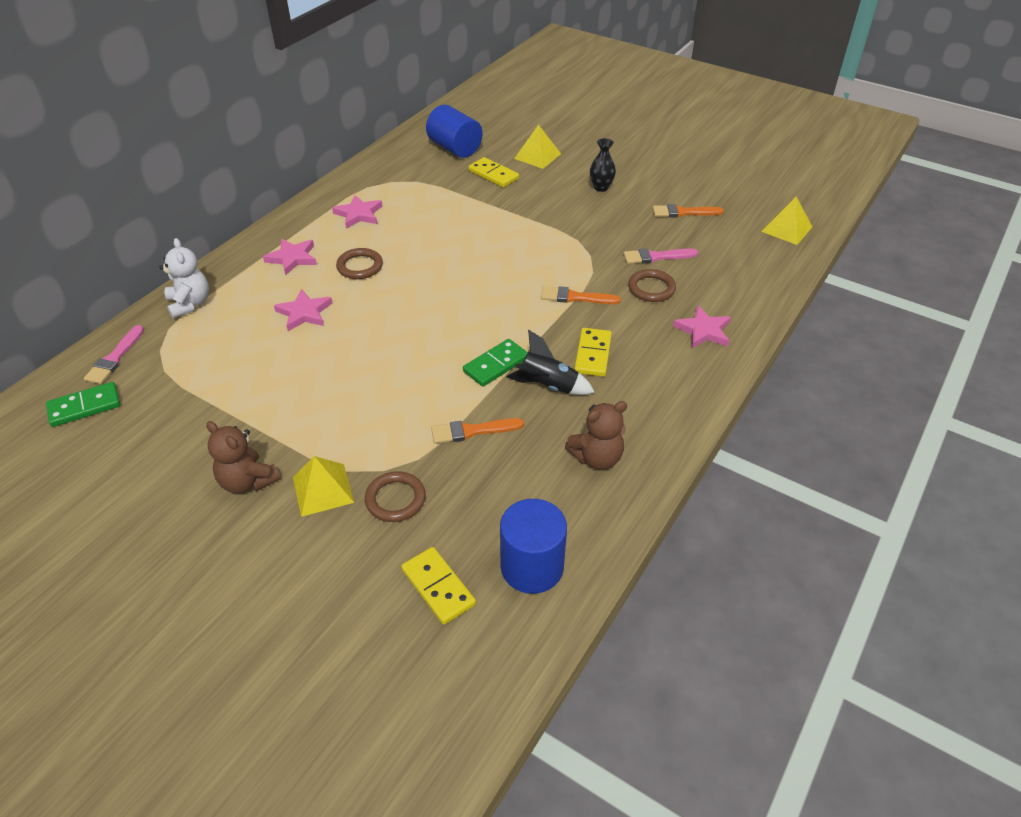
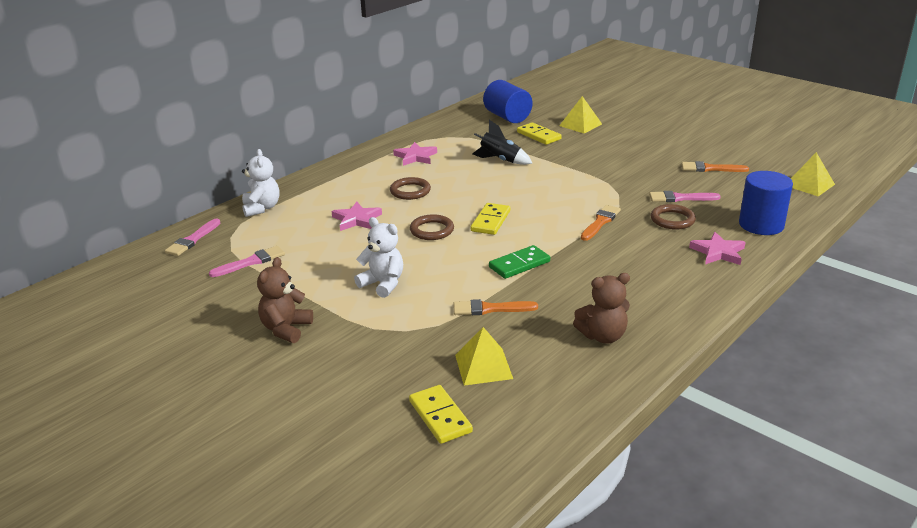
camera: 10 degrees right, 15 degrees down
(85, 407) = (161, 270): green domino -> none
(190, 386) = (251, 262): none -> pink brush
(247, 481) = (286, 329): brown teddy bear -> brown teddy bear turned 60 degrees clockwise
(292, 258) = (353, 183): pink star -> none
(322, 489) = (349, 339): yellow pyramid -> yellow pyramid (483, 366)
(348, 406) = (383, 284): none -> white teddy bear
(395, 499) = (412, 351): brown ring -> brown ring (432, 230)
(532, 567) = (529, 409): blue cylinder -> blue cylinder (761, 225)
(548, 386) = (565, 282): black rocket -> black rocket (500, 160)
(575, 297) = (600, 222): orange brush -> orange brush turned 105 degrees clockwise
(592, 354) = (610, 262): yellow domino -> yellow domino (490, 221)
(601, 187) = (635, 148): black vase -> none

